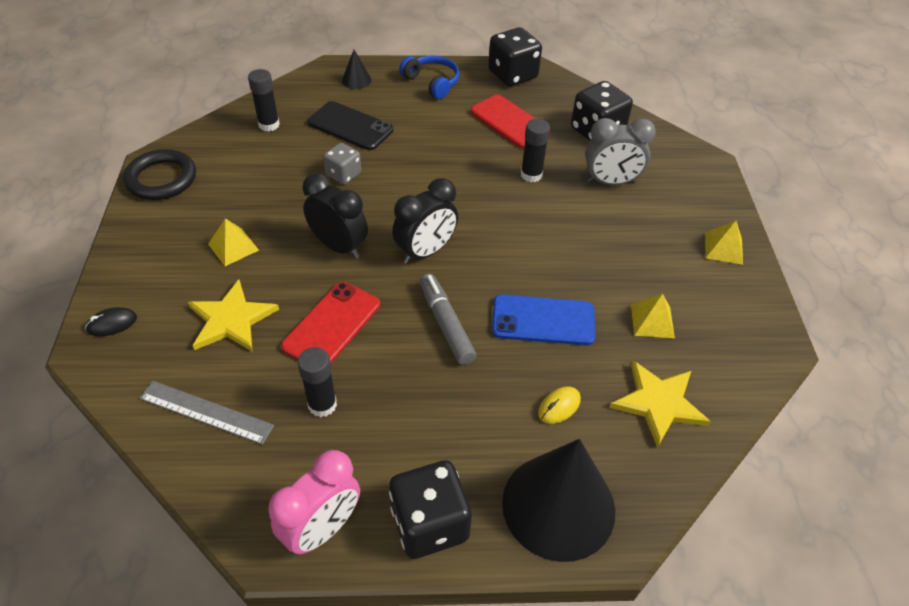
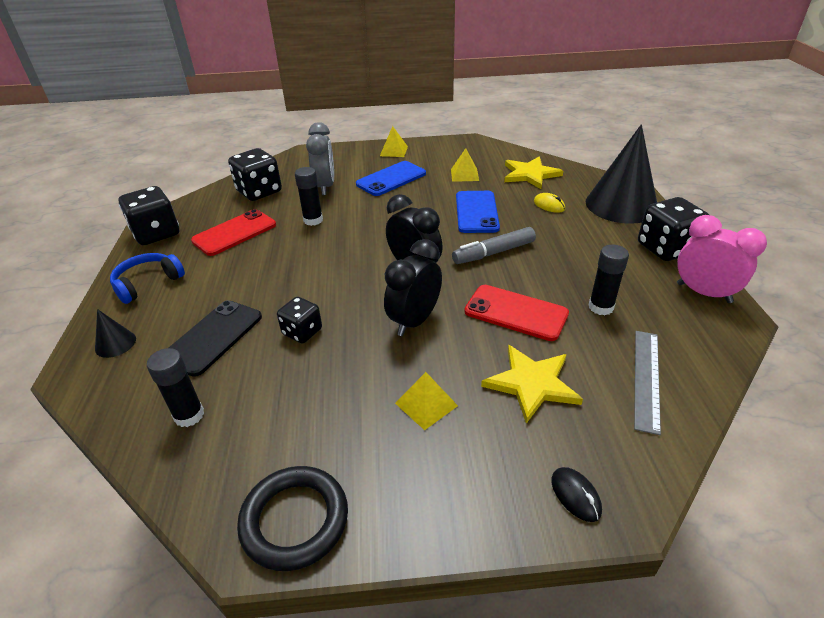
camera: 90 degrees left, 10 degrees down
(343, 174) = (302, 332): grey dice -> black dice
(634, 242) = (391, 179): none -> blue phone

